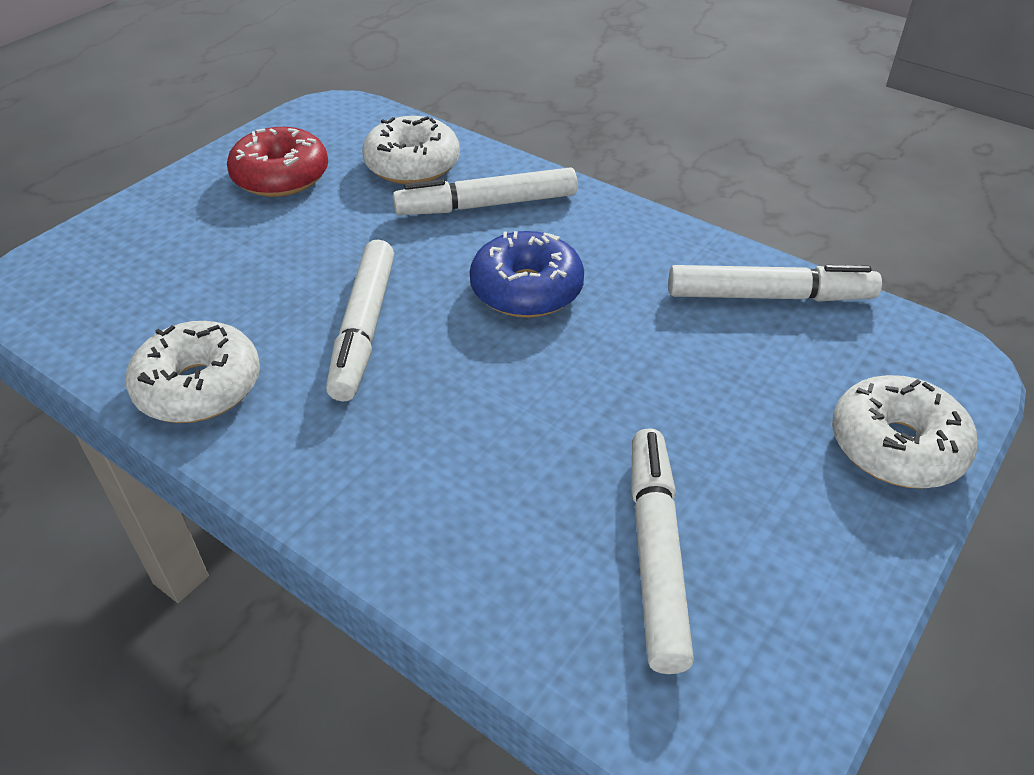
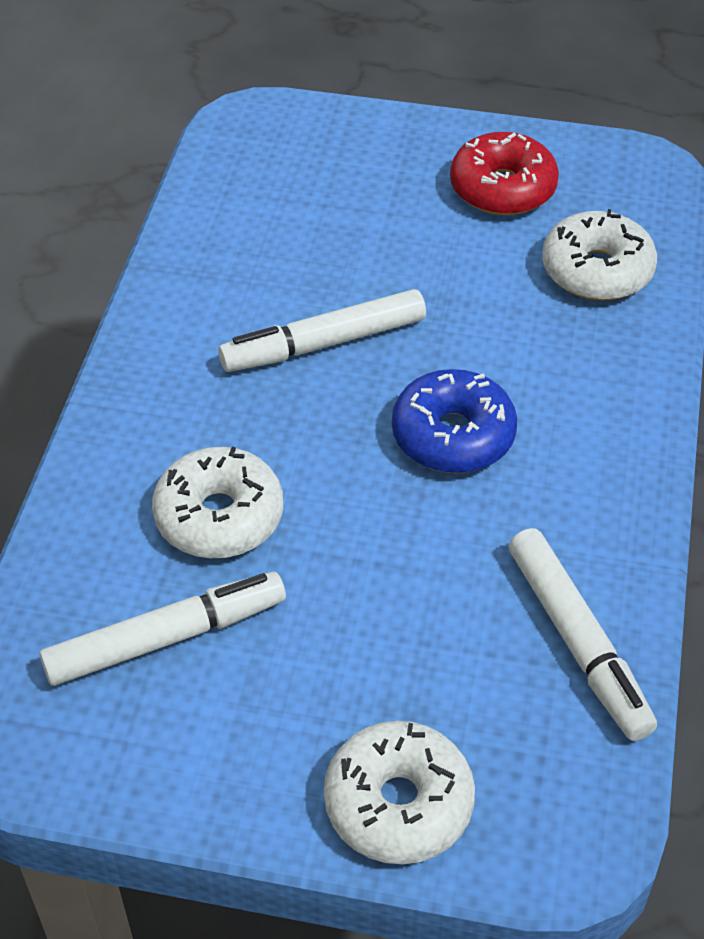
camera: 65 degrees right, 5 degrees up
(199, 387) = (195, 277): white donut -> white donut (219, 516)
(486, 205) = (570, 354): white marker -> none

